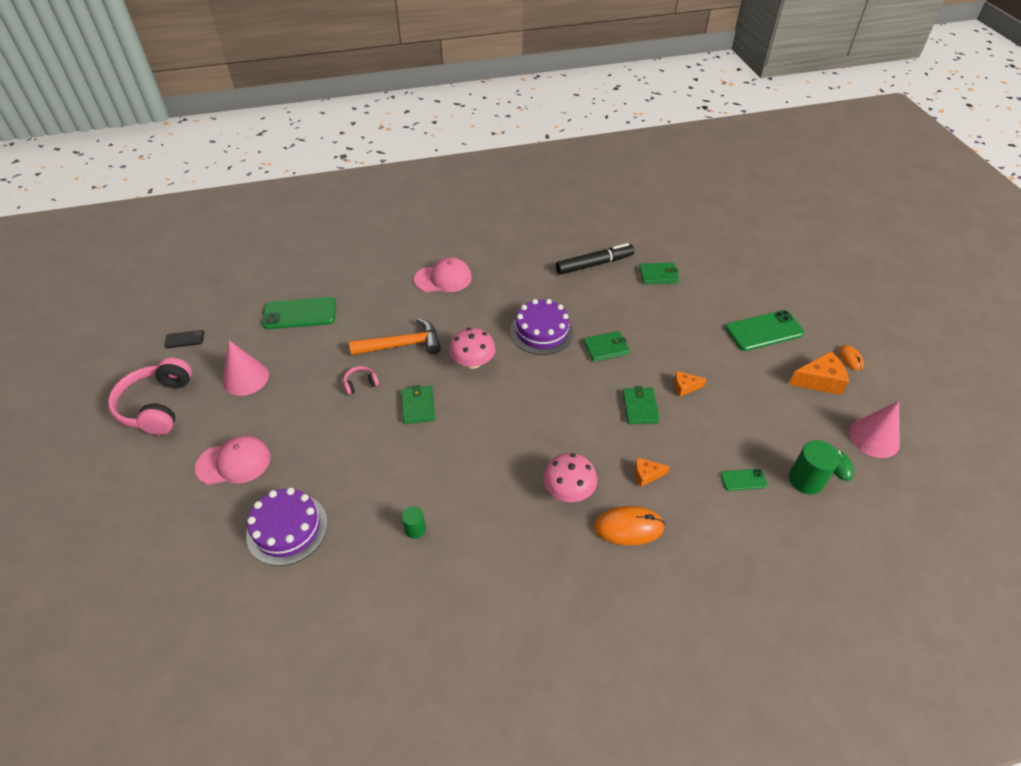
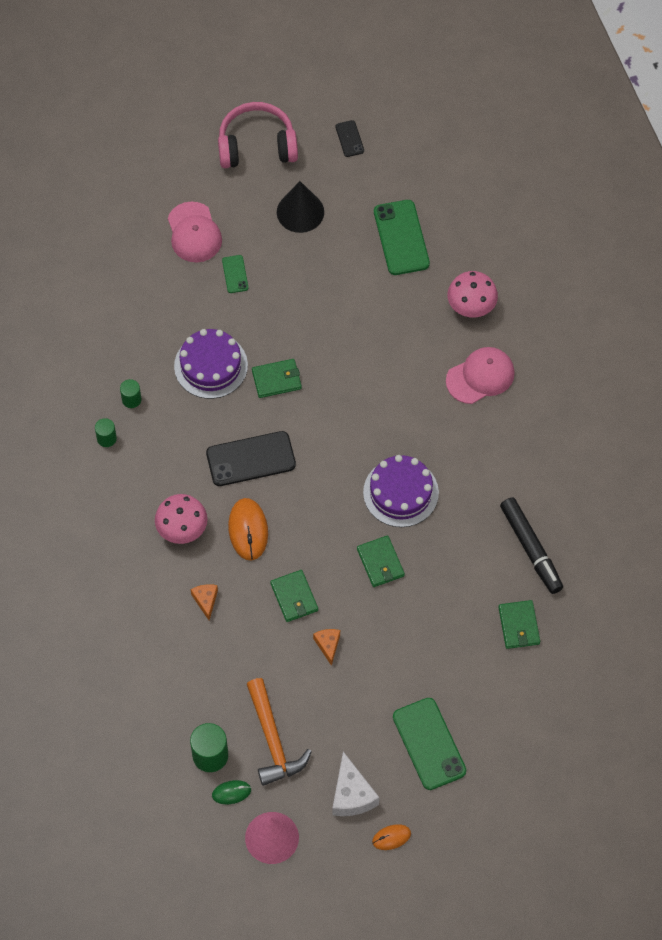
camera: 85 degrees right, 15 degrees up
(245, 378) = (300, 212): pink cone -> black cone
(287, 528) = (126, 295): purple cake -> purple cake (211, 366)
(360, 384) = (302, 320): pink headphones -> none
(402, 345) = (363, 350): orange hammer -> orange hammer (273, 740)
(443, 278) = (480, 376): pink cap -> pink cap turned 105 degrees counterclockwise
(458, 556) = (106, 438): none -> green cylinder
(473, 362) = (344, 425): pink mushroom -> pink mushroom (471, 306)
(498, 431) = (251, 459): none -> black phone
(628, 527) = (144, 583): orange mouse -> orange mouse (248, 530)
(640, 407) = (294, 597): green wallet -> green wallet turned 75 degrees clockwise
(743, 480) = (206, 693): green phone -> green phone (235, 274)
(819, 381) = (351, 794): orange cheese -> white cheese

